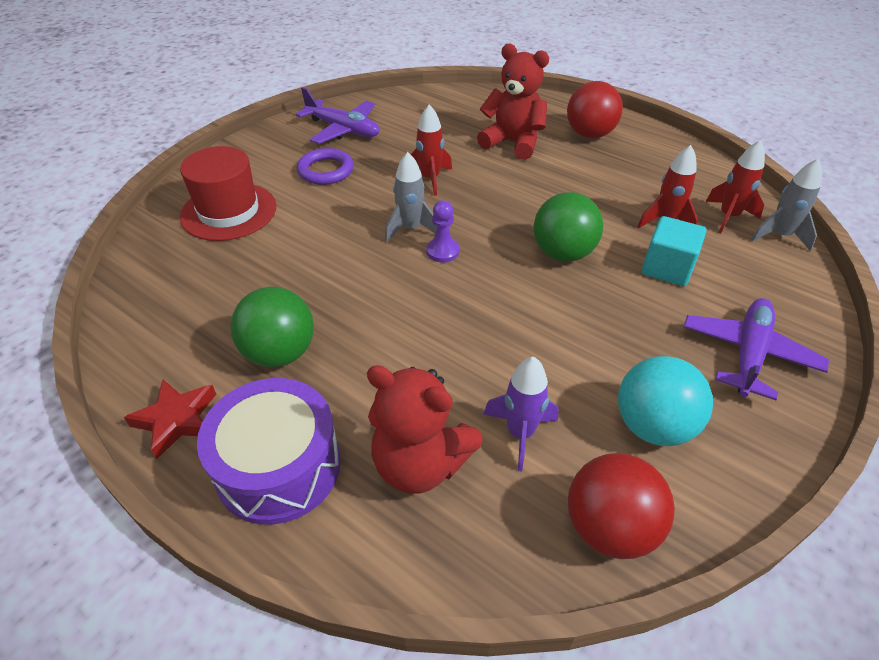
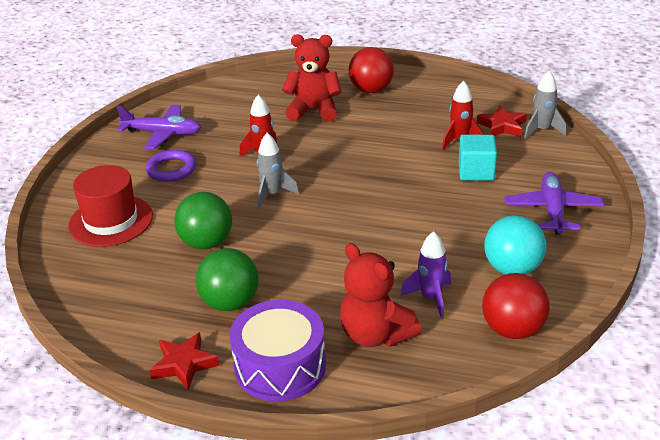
camera: 20 degrees left, 10 degrees down
(420, 464) = (375, 335): red teddy bear -> red teddy bear turned 45 degrees clockwise
(442, 251) = (308, 203): purple pawn -> none
(563, 253) = (398, 181): green ball -> green ball (206, 243)
(728, 217) = (502, 126): red rocket -> red star

